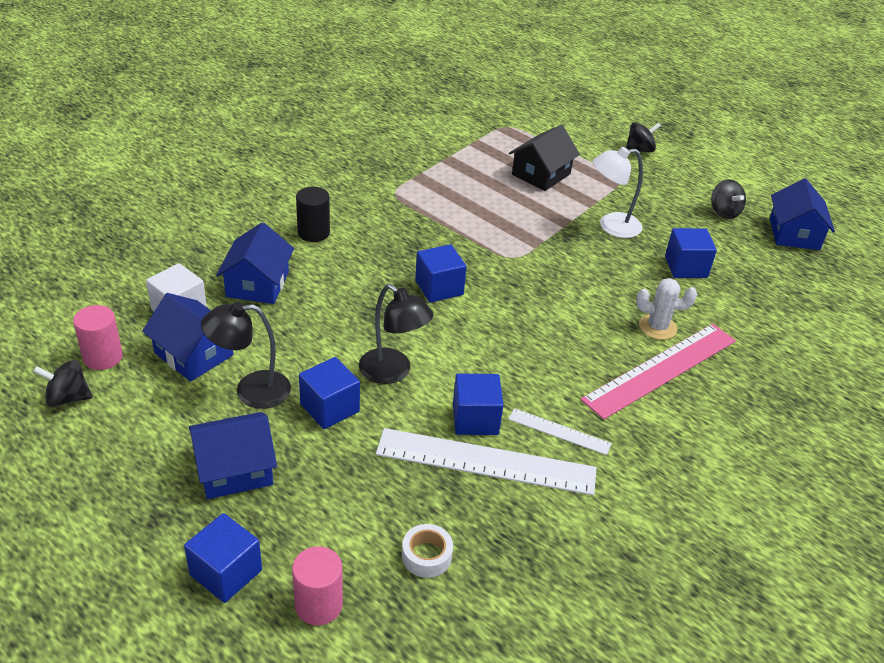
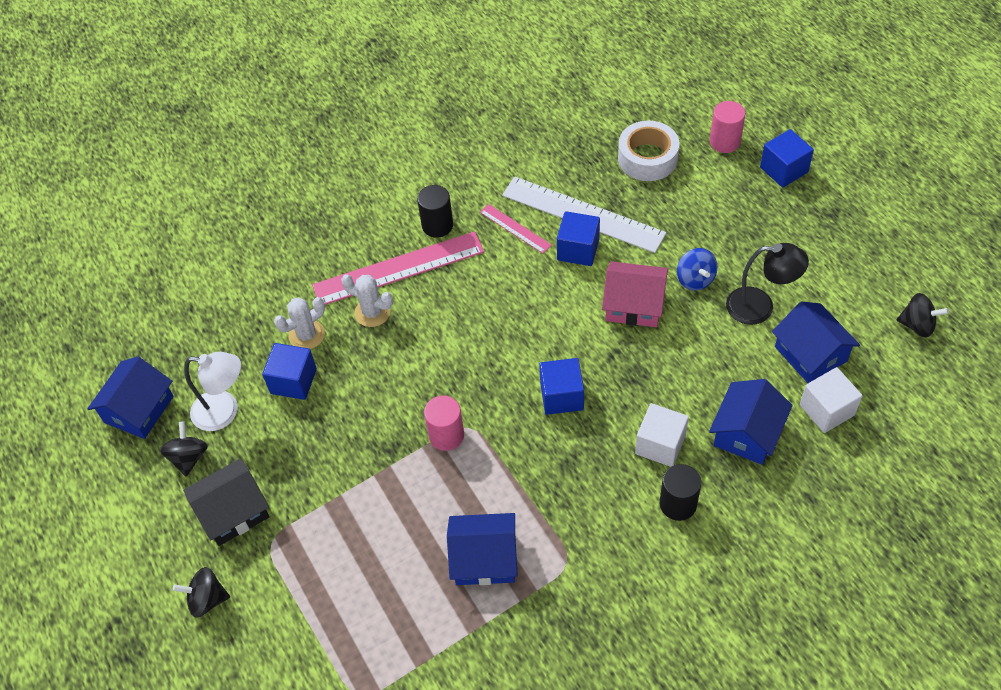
camera: 155 degrees left, 15 degrees up
(103, 357) = (894, 364): pink cylinder -> pink cylinder (446, 435)
(235, 469) = (776, 239): blue house -> blue house (484, 558)
(329, 408) = (695, 279): blue cube -> blue spinning top
(337, 266) = (660, 444): none -> white cube
(393, 372) = (634, 305): black lamp -> pink house
(426, 556) = (647, 158): white tape -> white tape, size x1.74
(541, 174) = (367, 568): black house -> black house (233, 512)
(559, 431) = (515, 228): white ruler -> pink ruler
(611, 226) = (334, 456): white lamp -> white lamp (224, 411)
(650, 420) = (437, 225): none -> black cylinder
(704, 301) = (307, 335): none -> white cactus

